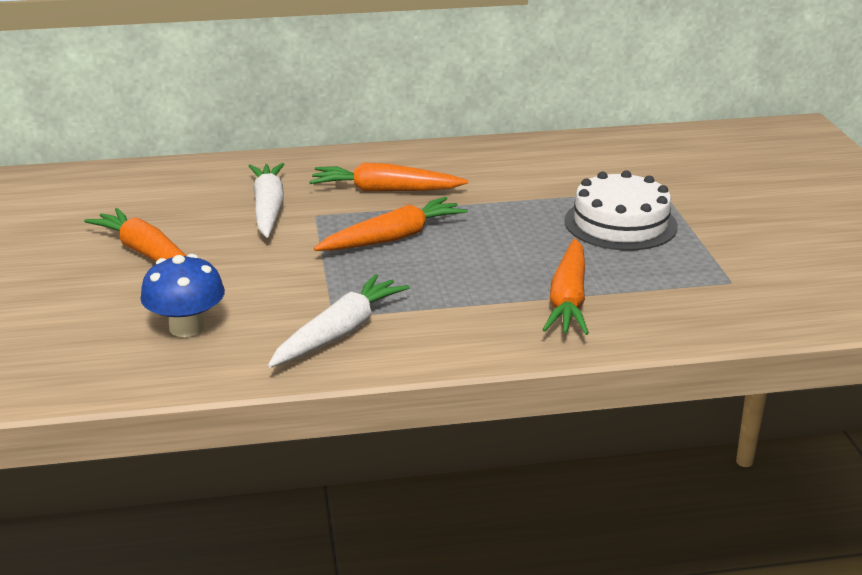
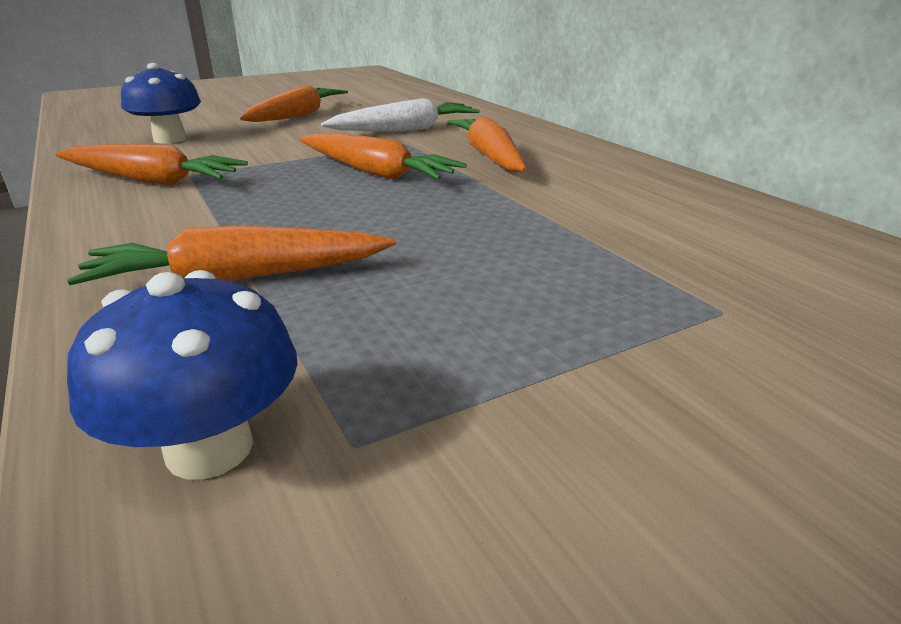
camera: 70 degrees right, 0 degrees up
(340, 333) = (152, 180): white carrot -> orange carrot
(620, 223) = (534, 288): white cake -> none
(726, 310) = (209, 448): none -> blue mushroom

